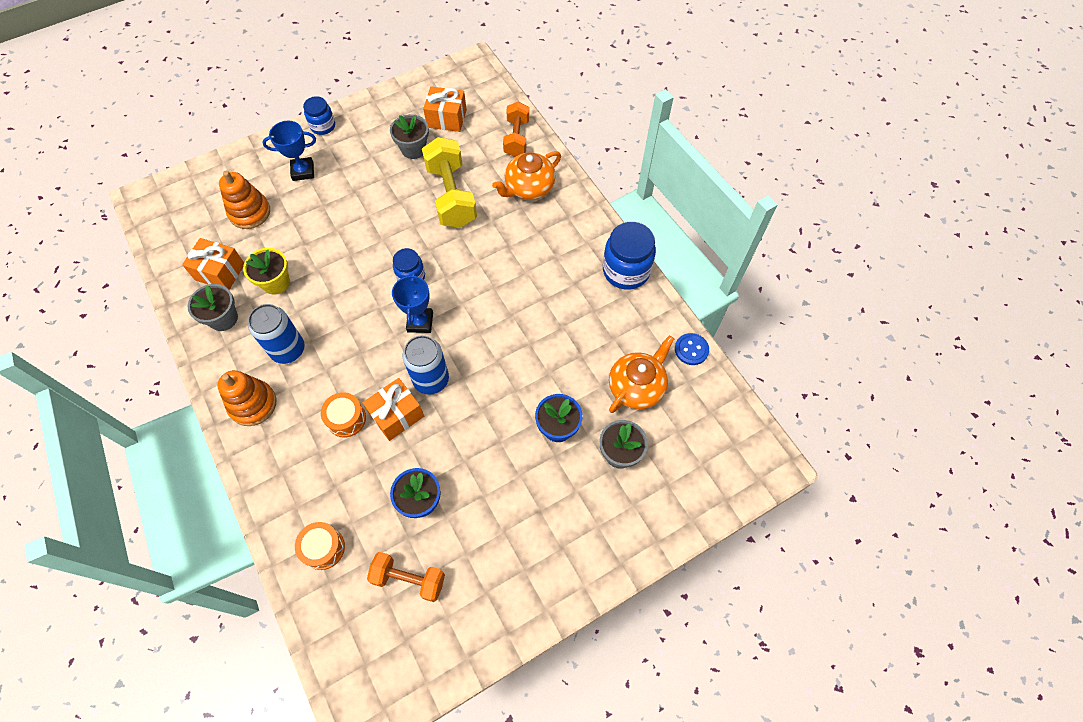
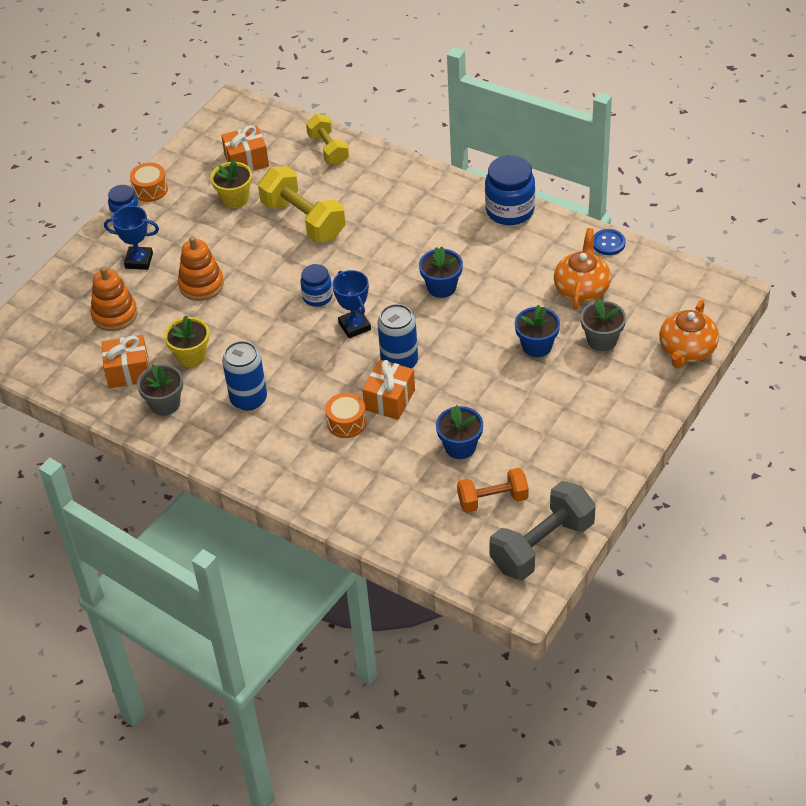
camera: 25 degrees left, 15 degrees down
(253, 404) = (251, 451): orange stacking toy -> orange stacking toy (201, 285)
(303, 171) = (139, 261): blue trophy -> blue trophy turned 45 degrees clockwise
(323, 548) = (403, 515): orange drum -> orange drum (150, 189)
(413, 149) = (235, 198): grey flower pot -> yellow flower pot
(417, 661) = (542, 545): none -> grey dumbbell
(516, 138) = (328, 149): orange dumbbell -> yellow dumbbell
(517, 320) = (441, 287): none -> blue flower pot
(529, 187) = (372, 184): orange teapot -> orange teapot (687, 350)

